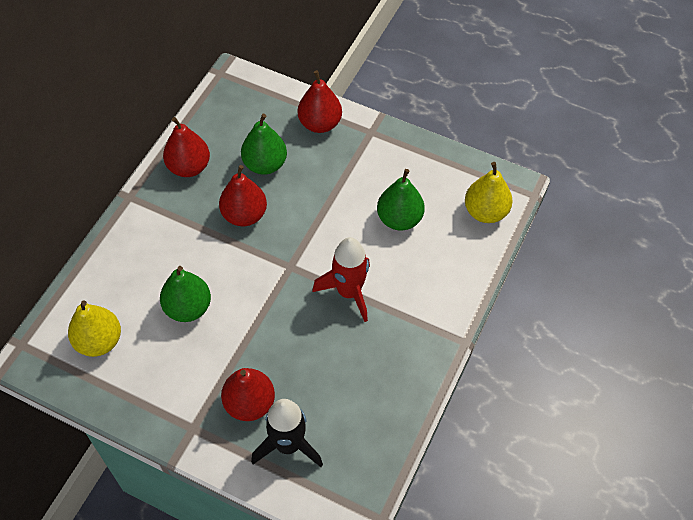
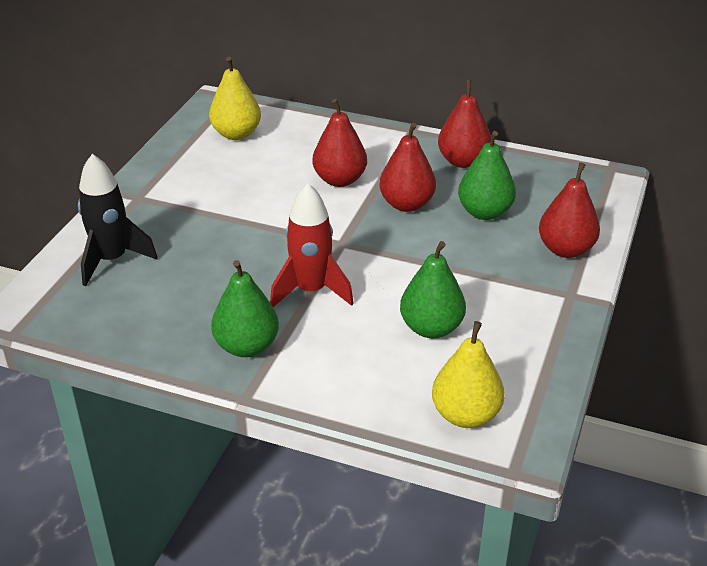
camera: 85 degrees right, 20 degrees down
(188, 308) = (278, 180): green pear -> green pear (246, 346)
(249, 403) = (163, 230): red pear -> red pear (340, 180)

